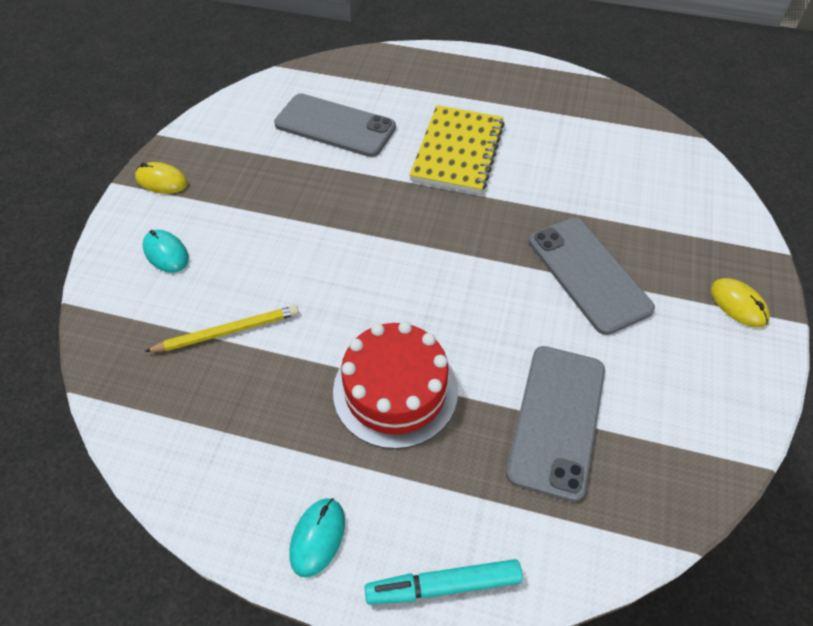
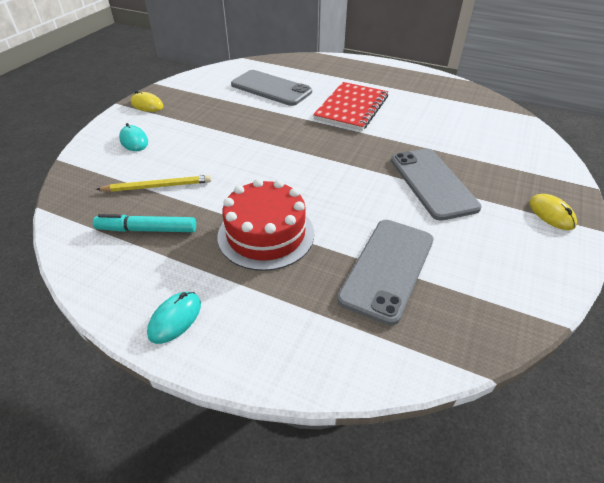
camera: 10 degrees right, 10 degrees down
(443, 585) = (264, 367): turquoise marker -> turquoise marker (147, 229)
(457, 151) = (351, 108): yellow notebook -> red notebook

